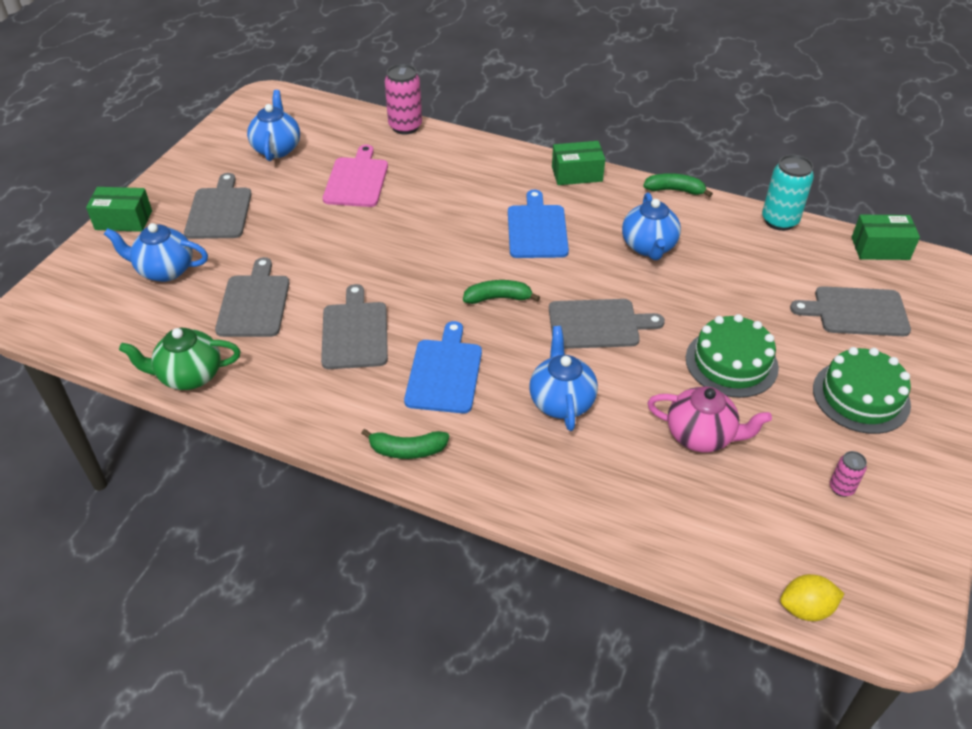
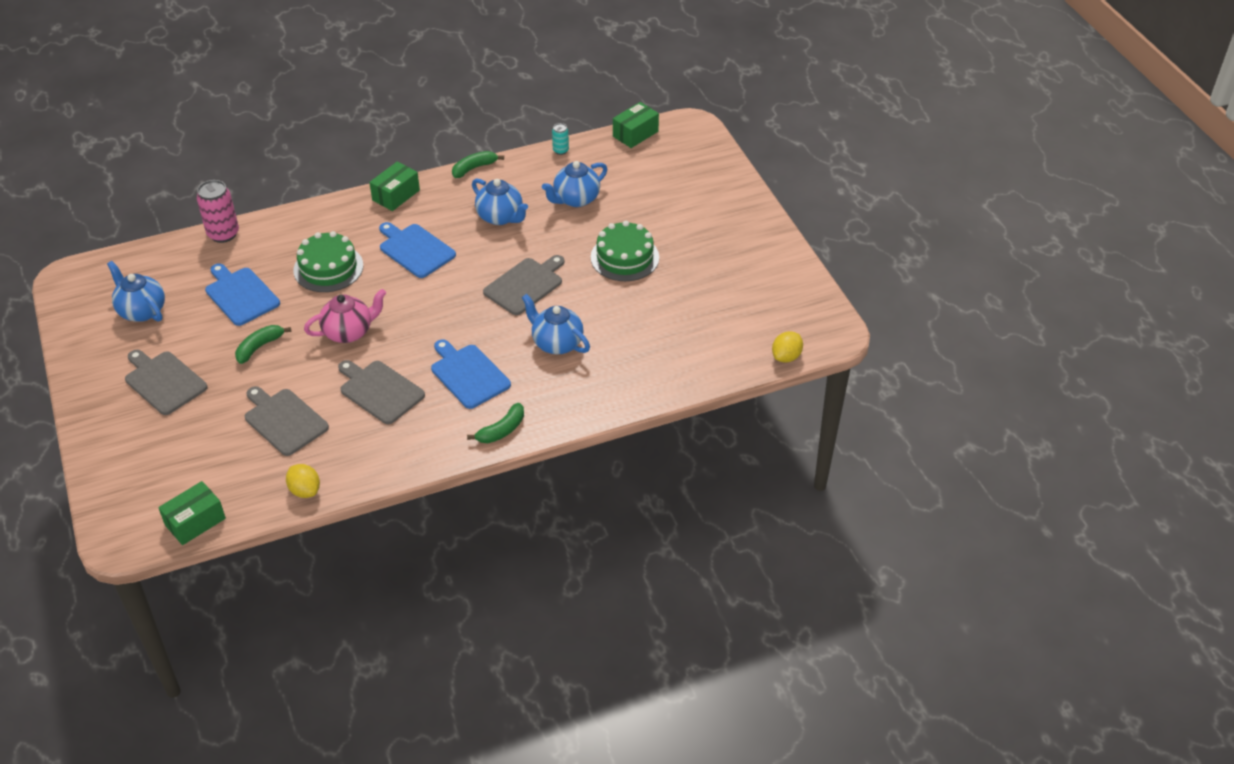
camera: 45 degrees left, 0 degrees up
(123, 220) = (94, 436): green box -> green box (195, 522)
(165, 270) = (184, 445): blue teapot -> blue teapot (576, 199)
(189, 376) = (305, 490): green teapot -> yellow lemon
(356, 180) = (240, 295): pink cutting board -> blue cutting board
(498, 298) = (445, 309): green banana -> green banana (259, 347)
(701, 436) = (651, 309): pink teapot -> pink teapot (349, 332)
(779, 221) = (560, 150): turquoise can -> turquoise can, size x0.53
(841, 488) = (746, 287): pink can -> none
(856, 312) = (660, 183): grey cutting board -> none
(861, 396) = (709, 231): green cake -> green cake (328, 268)

